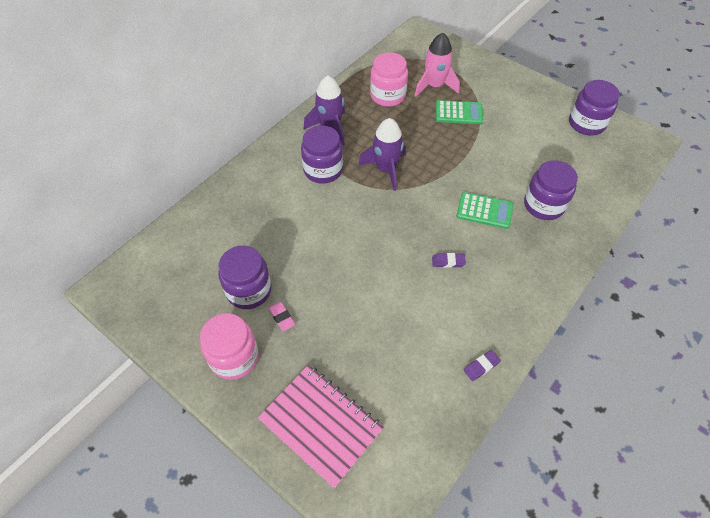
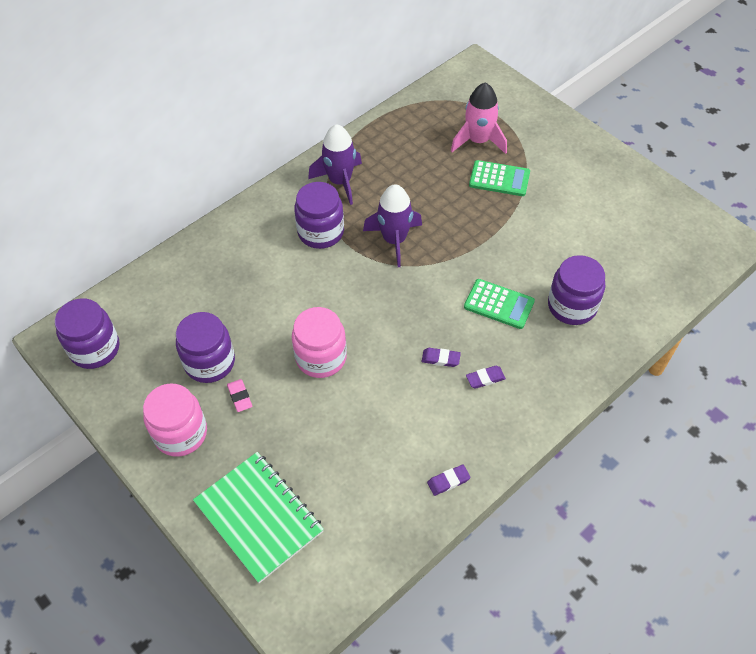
camera: 10 degrees right, 0 degrees up
(321, 424) = (259, 517): pink notebook -> green notebook
(388, 96) = (418, 147): pink jar -> pink jar (321, 357)
(489, 273) = (485, 378): none -> purple eraser
(586, 124) = (655, 210): purple jar -> purple jar (95, 349)

